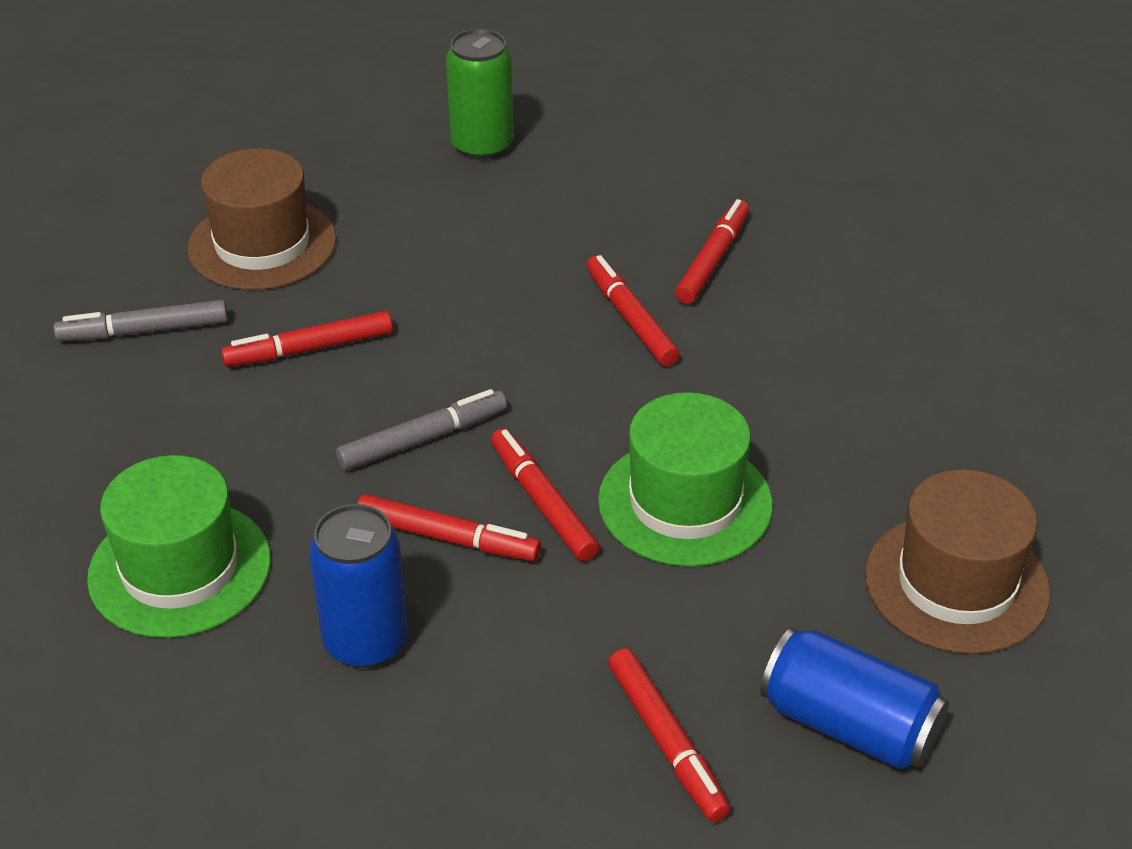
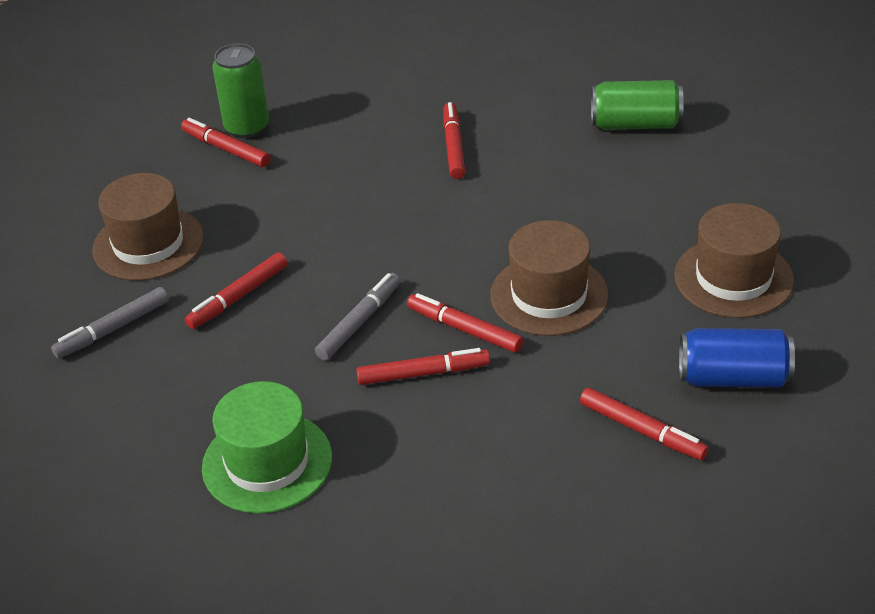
camera: 25 degrees left, 0 degrees up
(366, 641) = (422, 453): blue can -> none
(630, 319) = (431, 200): red marker -> red marker (226, 149)
(685, 502) = (549, 295): green hat -> brown hat
(977, 318) = (635, 124): none -> green can

